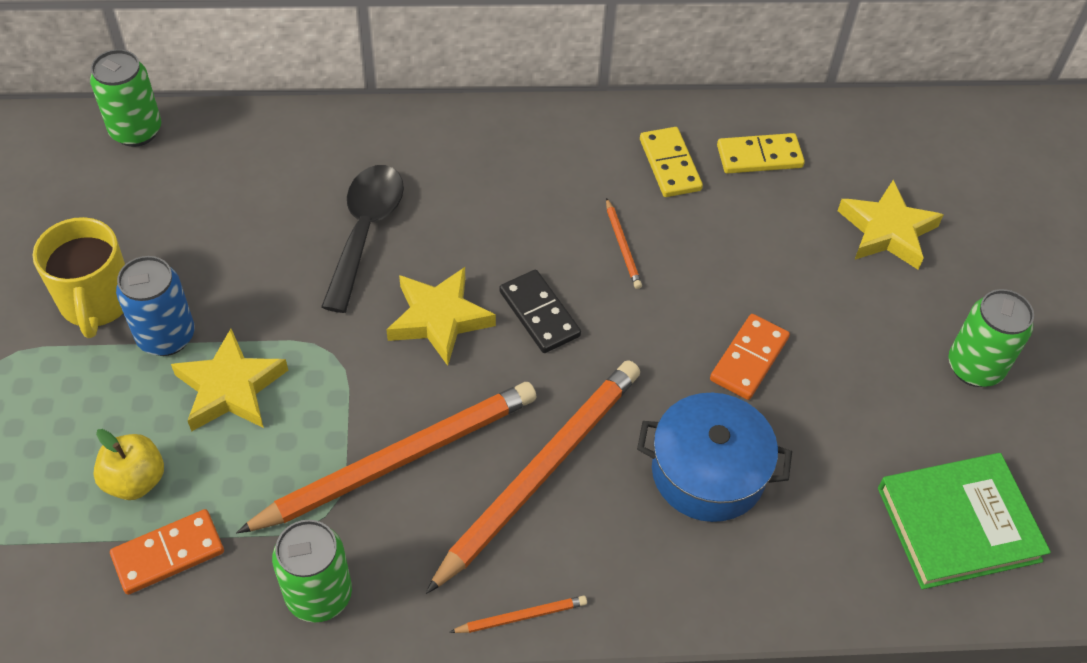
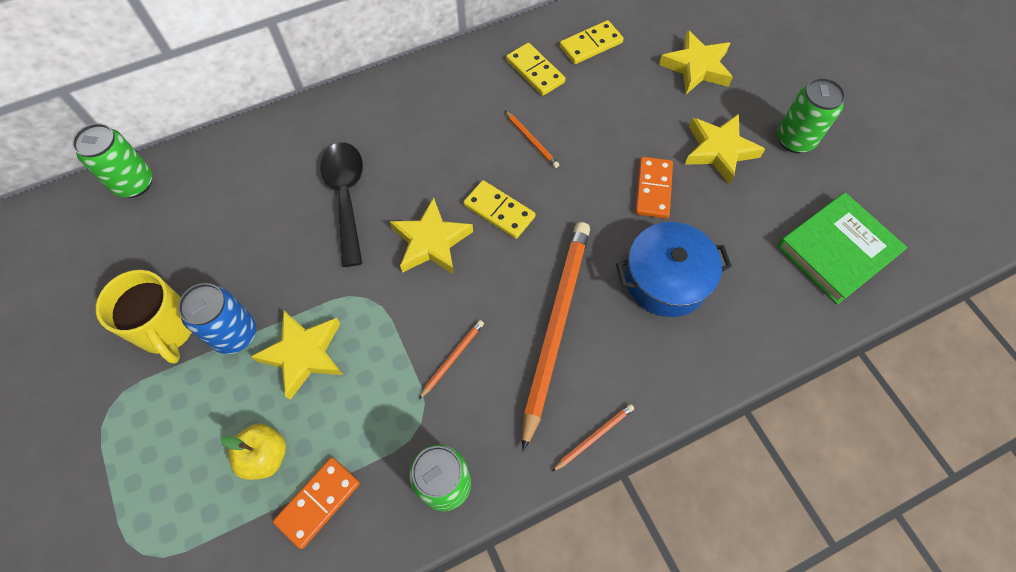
camera: 20 degrees left, 10 degrees up
(398, 459) = (452, 358): orange pencil -> orange pencil, size x0.40
(539, 314) = (499, 211): black domino -> yellow domino
(862, 343) = (719, 150): none -> yellow star

